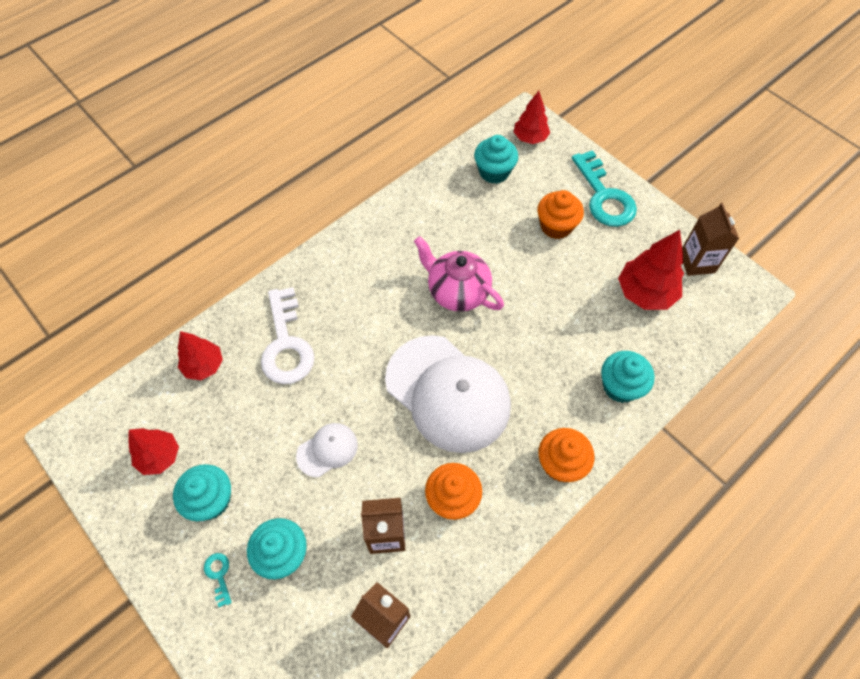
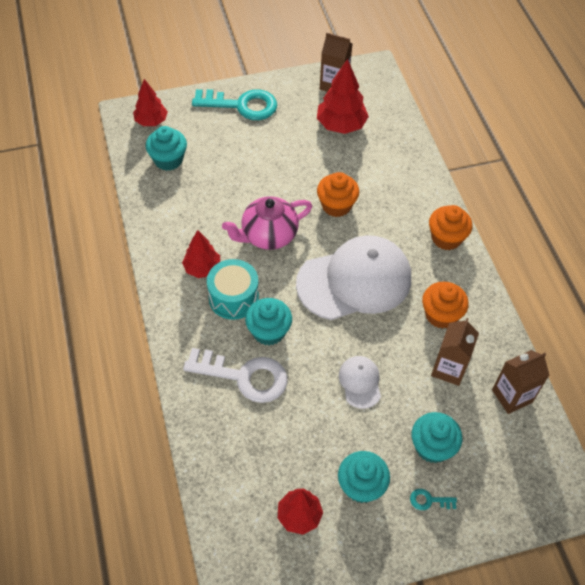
camera: 65 degrees left, 5 degrees down
(204, 365) = (227, 450): red tree -> red tree (202, 268)
(368, 296) = (233, 298): none -> turquoise drum
(556, 226) = (249, 146): orange cupcake -> orange cupcake (336, 205)
(620, 386) = (406, 176): turquoise cupcake -> turquoise cupcake (268, 331)

